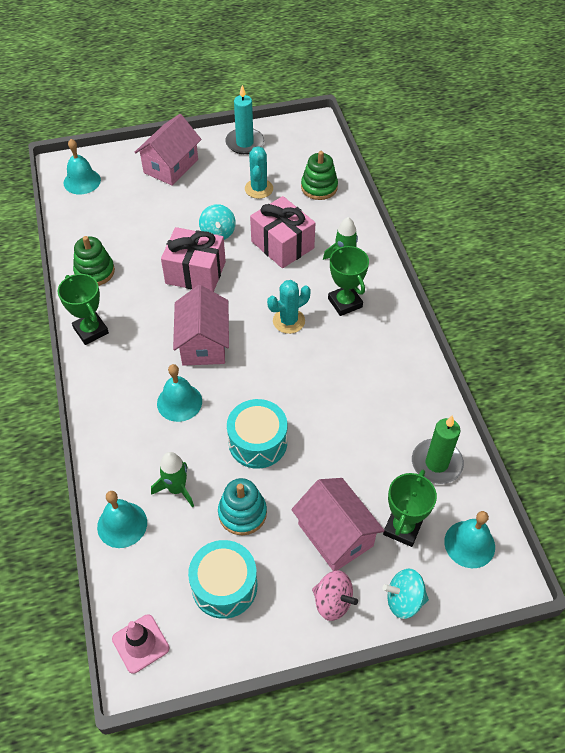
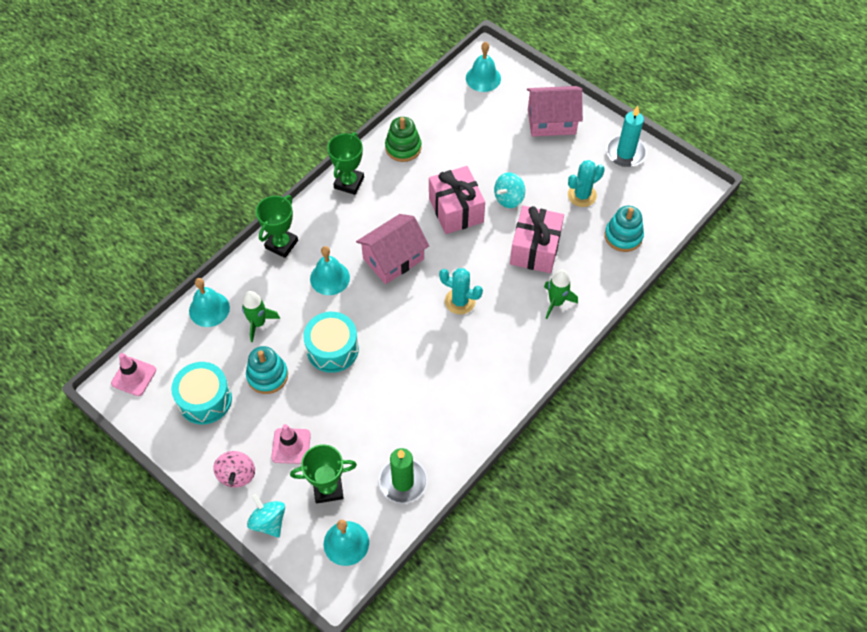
camera: 55 degrees right, 5 degrees up
(319, 187) = (623, 236): green stacking toy -> turquoise stacking toy
(335, 535) = (291, 446): pink house -> pink traffic cone
(345, 303) = (511, 329): green trophy -> green trophy (281, 244)

